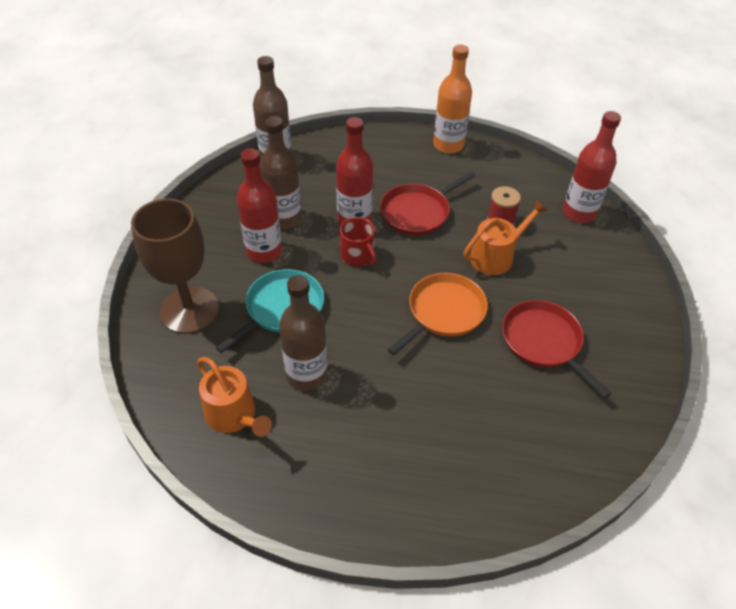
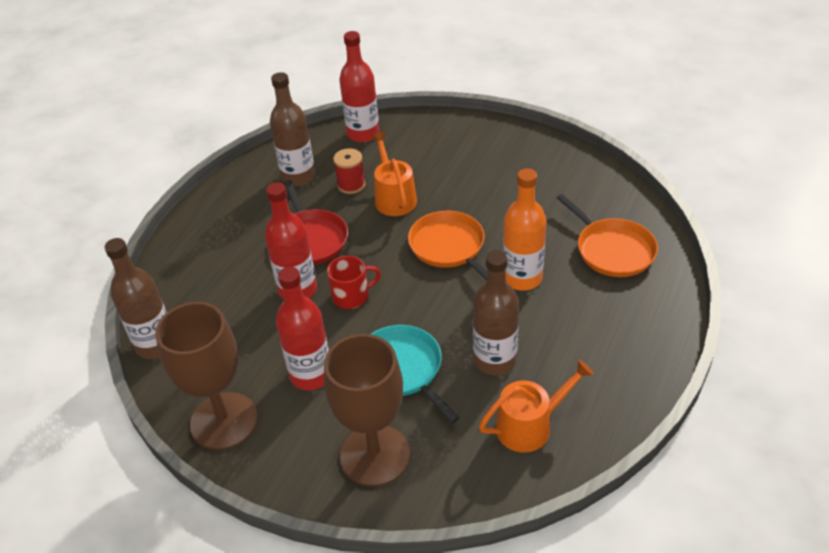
camera: 70 degrees left, 5 degrees down
(211, 214) = (224, 421): none -> brown goblet
(284, 219) = (267, 350): brown bottle -> brown bottle (298, 176)
(448, 145) = (221, 196): orange bottle -> orange bottle (522, 278)
(493, 459) = (612, 250): none -> orange pan
(544, 342) = (502, 192): red pan -> none

